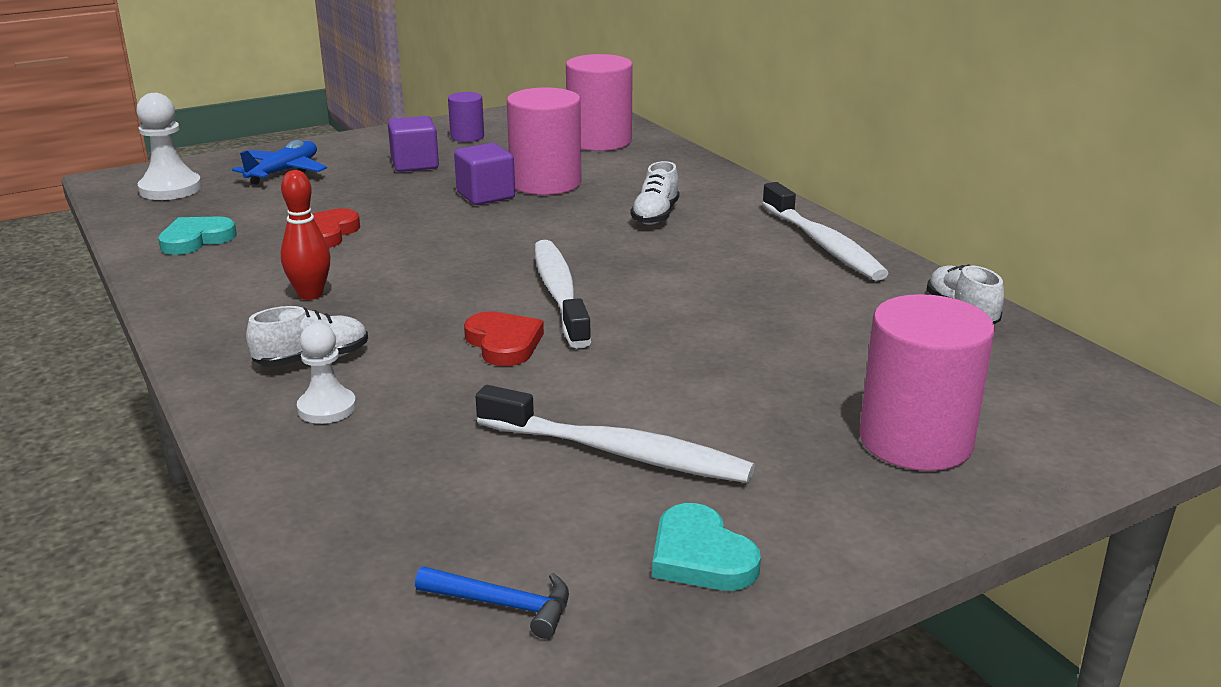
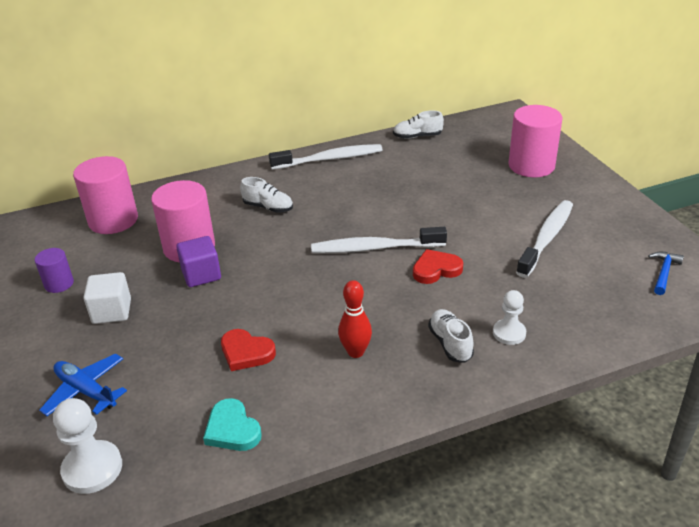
camera: 80 degrees left, 10 degrees up
(415, 164) = (112, 311): purple cube -> white cube
(700, 556) = (621, 223): turquoise heart -> none

